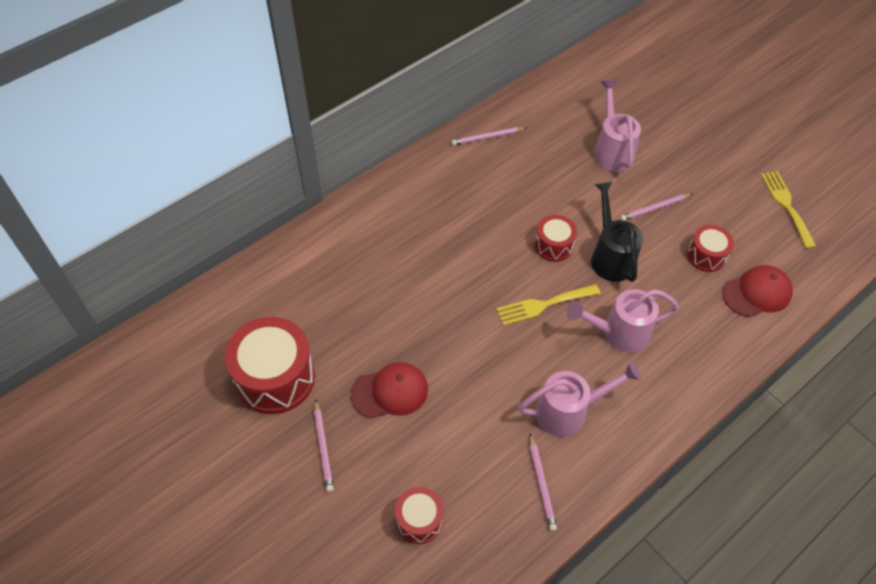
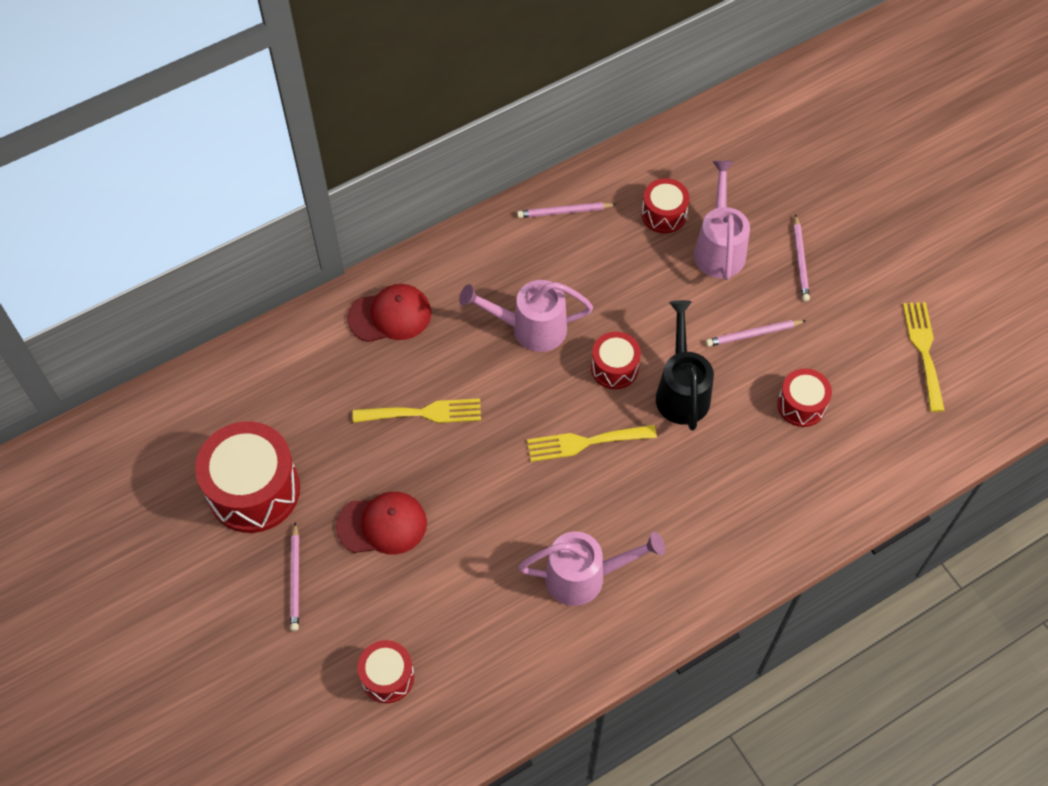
camera: 10 degrees right, 5 degrees up
(408, 298) = (424, 413): none -> yellow fork
(541, 483) = (533, 656): pink pencil -> pink pencil (800, 260)
(564, 131) = (663, 214): none -> red drum
(618, 333) = (667, 489): pink watering can -> pink watering can (530, 328)
(757, 293) = (851, 461): red cap -> red cap (390, 315)

